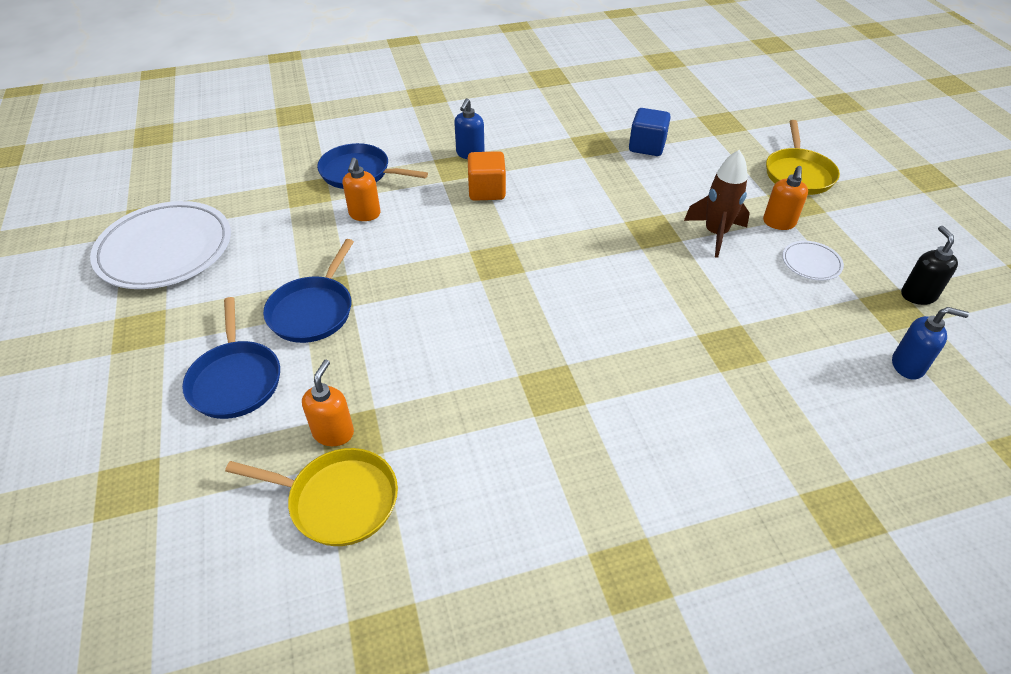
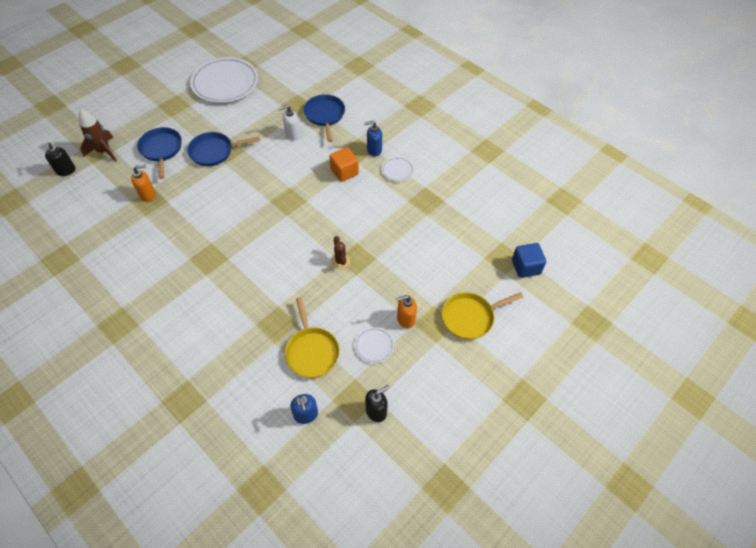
camera: 60 degrees right, 10 degrees up
(130, 564) = (66, 171): none -> black soap dispenser
(235, 380) = (161, 150): blue pan -> blue pan turned 120 degrees clockwise
(338, 500) = (115, 213): yellow pan -> yellow pan (312, 351)
(364, 214) = (292, 134): orange soap dispenser -> white soap dispenser
(524, 148) = (397, 170): none -> white plate
(647, 146) = (443, 227): blue cube -> blue cube (525, 267)
(649, 246) = (340, 261): none -> brown cactus
(715, 234) = (372, 289): brown rocket -> brown rocket (104, 151)

